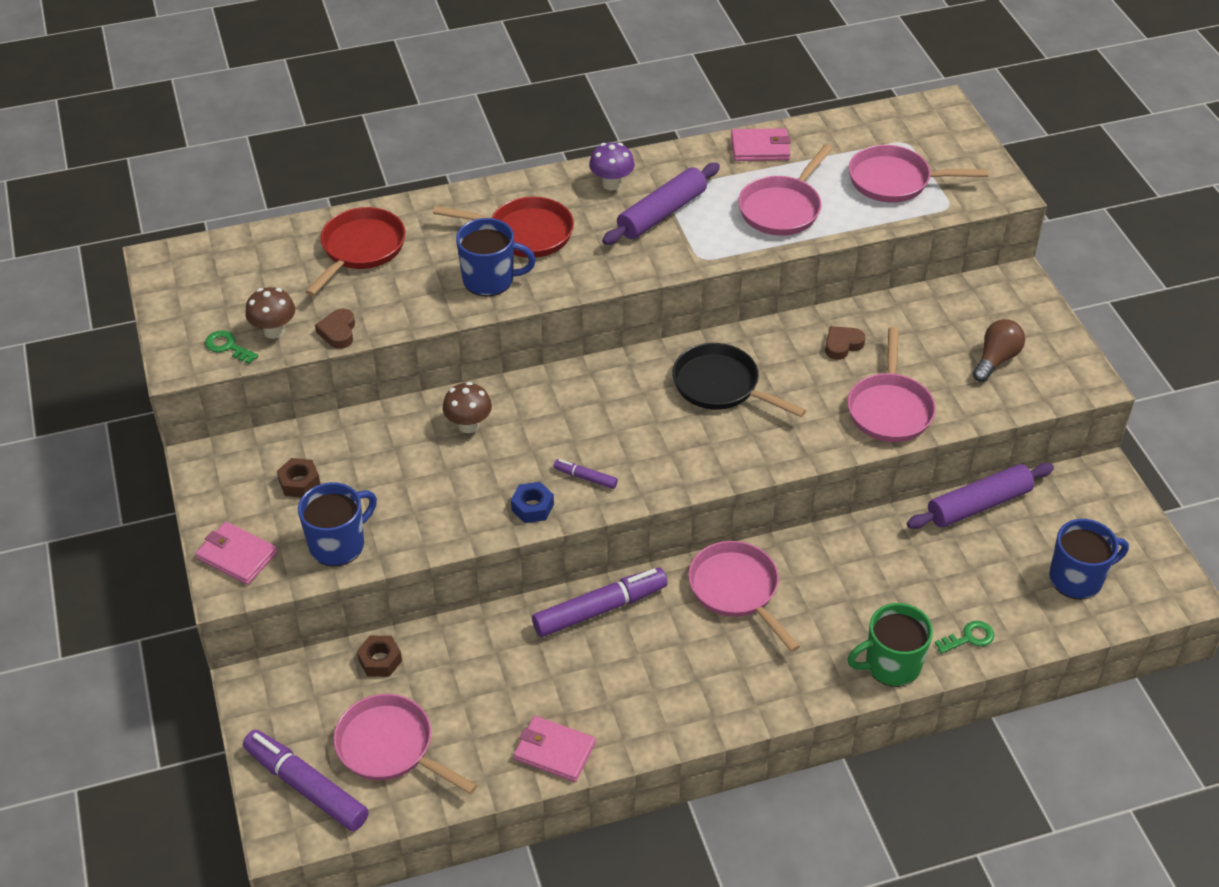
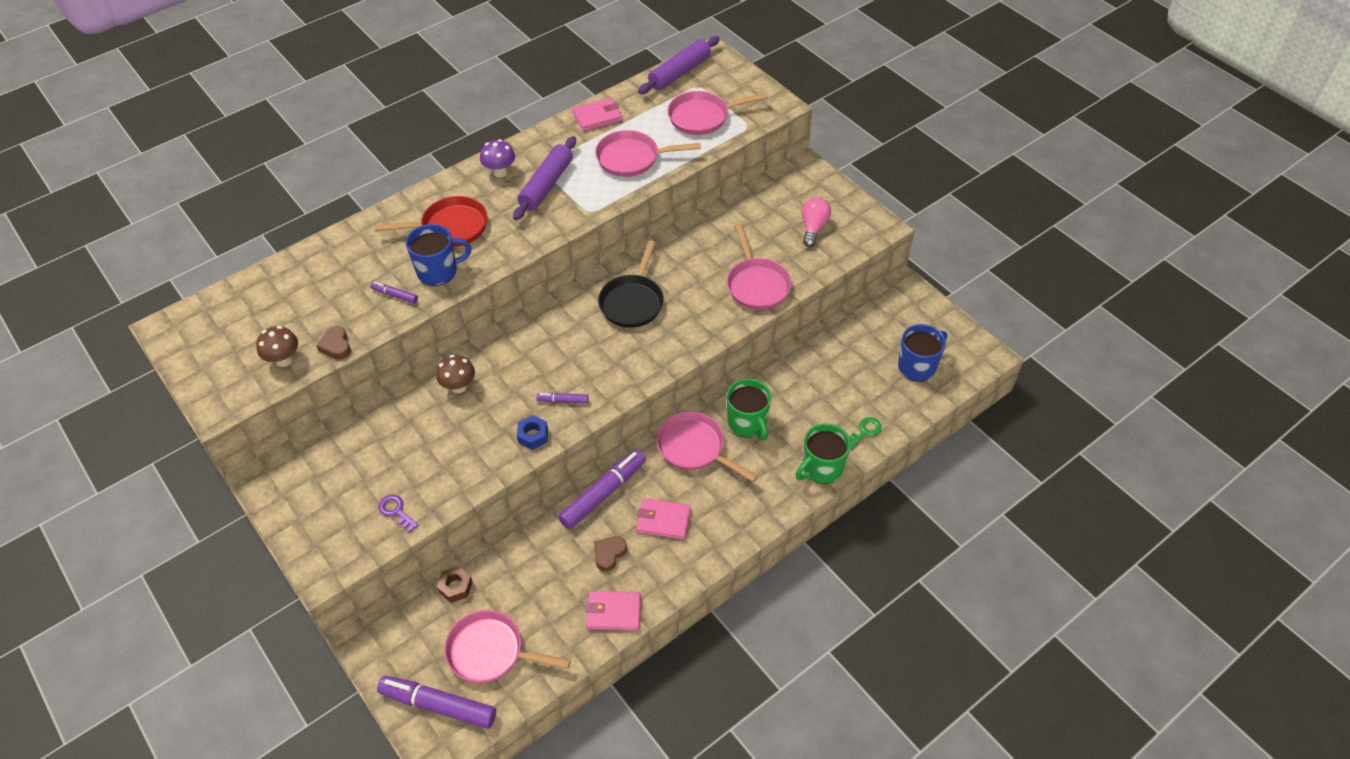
camera: 20 degrees left, 5 degrees up
(227, 346) = (251, 383): green key -> none
(237, 556) = (319, 546): pink wallet -> pink wallet (663, 520)
(299, 483) = (345, 472): brown nut -> none
(338, 544) = (396, 511): blue mug -> purple key
(360, 249) = (327, 274): red pan -> none
(428, 294) = (395, 295): none -> purple marker
(721, 386) = (632, 302): black pan -> black pan turned 90 degrees counterclockwise
(782, 208) = (632, 158): pink pan -> pink pan turned 75 degrees clockwise
(817, 581) = (747, 423): none -> green mug
(842, 345) = (705, 247): brown heart -> brown heart (609, 554)
(978, 505) = (833, 334): purple rolling pin -> purple rolling pin (680, 72)
(996, 359) = (813, 228): brown light bulb -> pink light bulb

